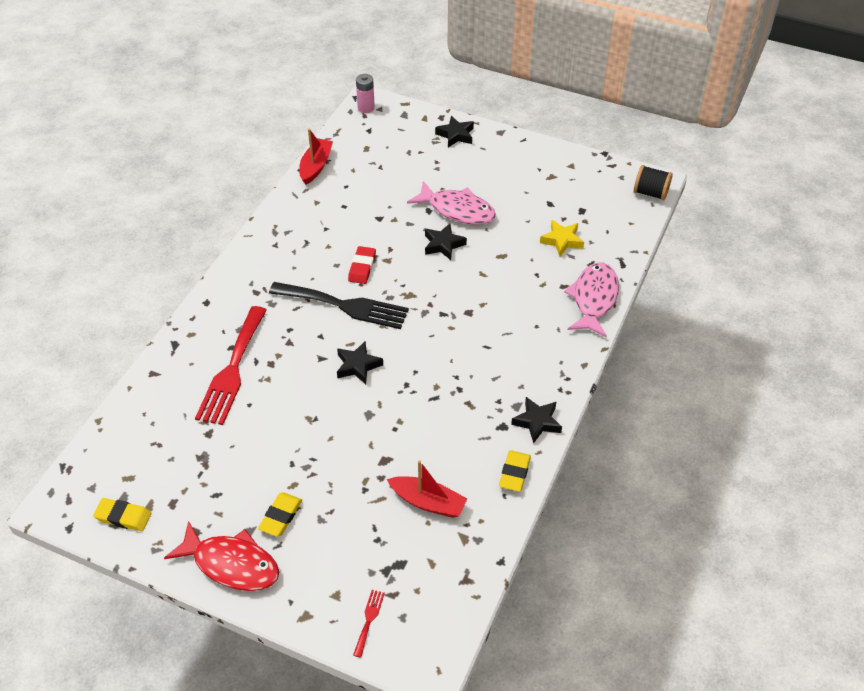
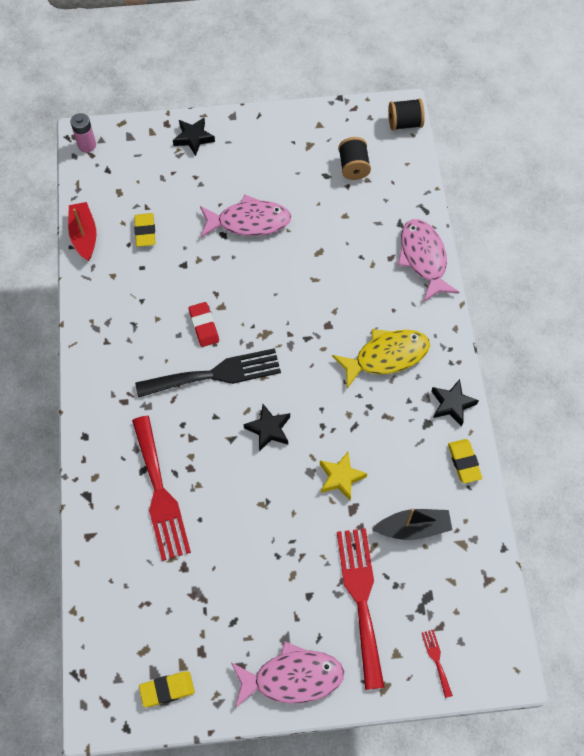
camera: 30 degrees left, 15 degrees up
(231, 564) = (292, 677): red fish -> pink fish
(281, 516) = (302, 610): yellow eraser -> yellow eraser (145, 231)
(338, 534) = (361, 598): none -> red fork
(428, 502) = (413, 528): red boat -> black boat
(443, 244) = (260, 265): black star -> none
(503, 358) = (386, 356): none -> yellow fish
(562, 241) = (361, 211): yellow star -> yellow star (341, 477)
(579, 207) = (353, 167): none -> black spool

